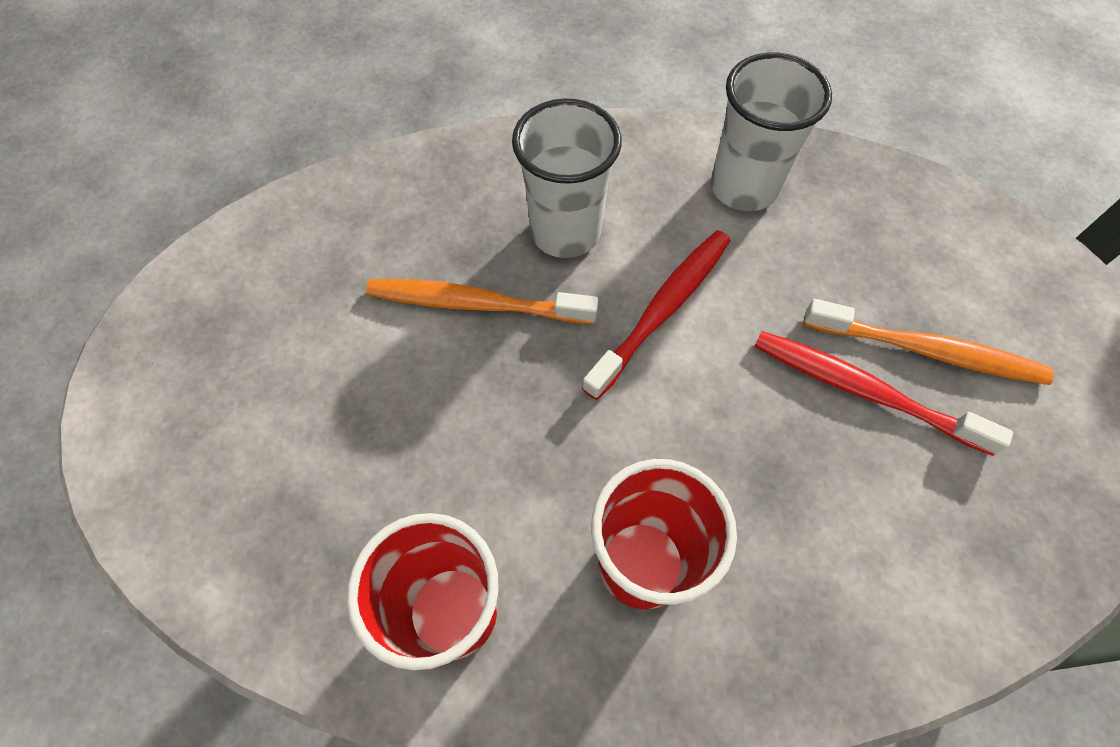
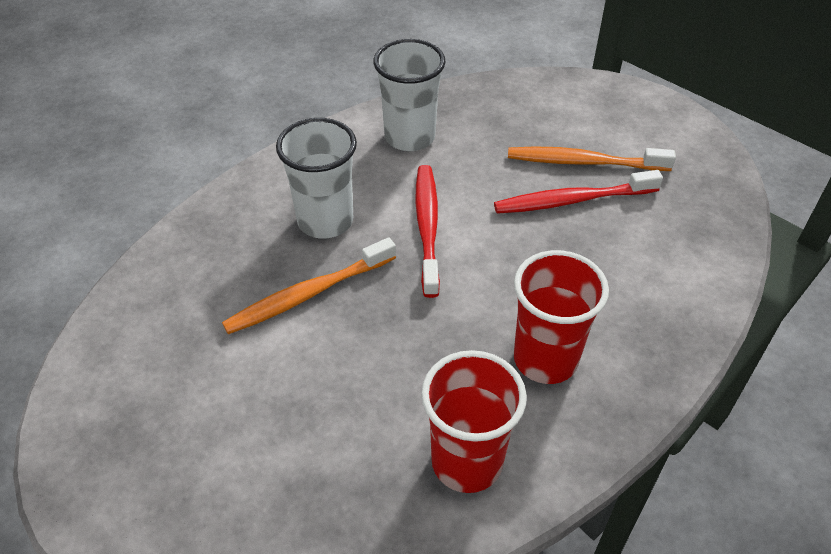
camera: 40 degrees left, 15 degrees down
(927, 350) = (584, 162): orange toothbrush -> orange toothbrush turned 150 degrees counterclockwise

